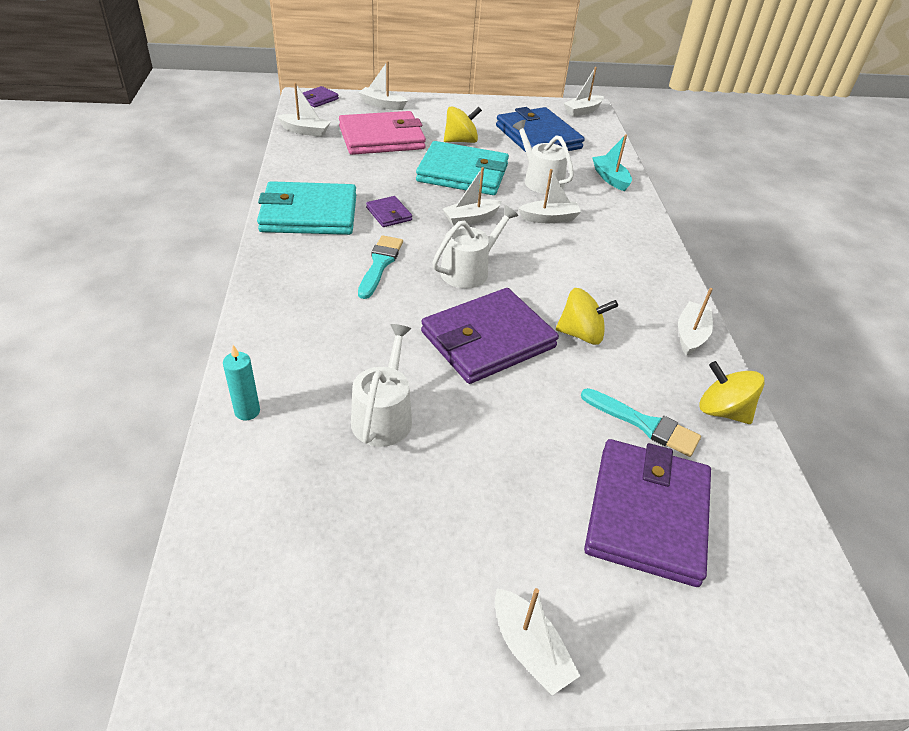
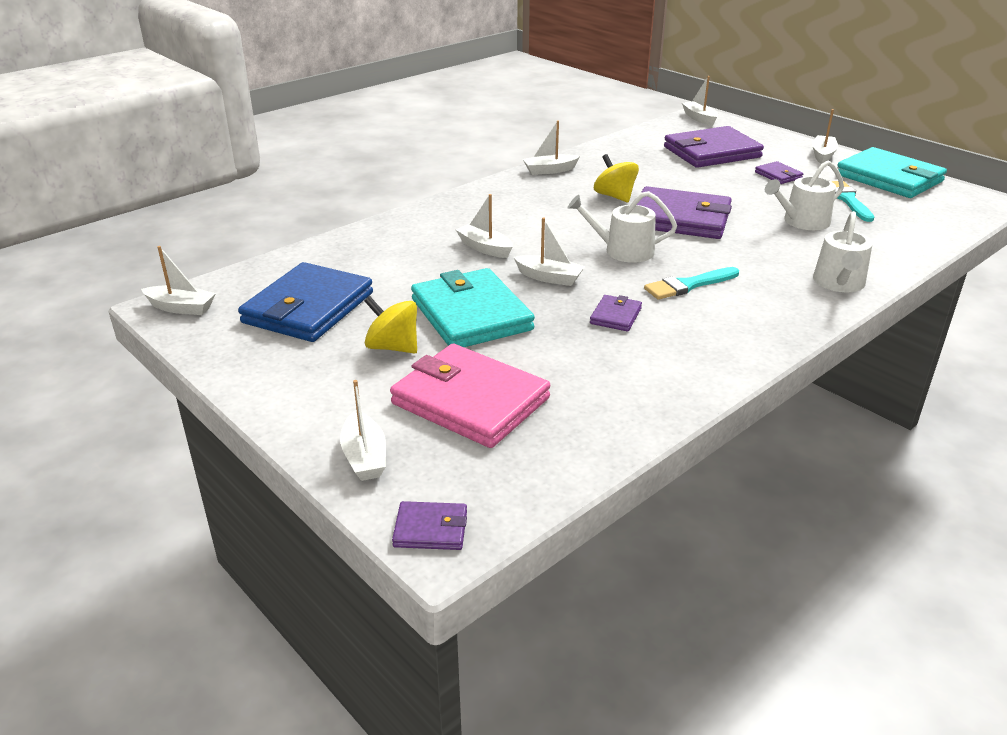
camera: 125 degrees left, 10 degrees down
(247, 411) = (893, 257): turquoise candle -> none
(305, 131) = (547, 469): white boat -> white boat (699, 118)
(309, 214) = (695, 354): turquoise wallet -> turquoise wallet (889, 178)
(510, 513) = (778, 175): none -> purple wallet
(540, 180) = (417, 273): white watering can -> white watering can (839, 283)
(610, 178) = (357, 246): turquoise boat -> none
(644, 424) = (655, 165): turquoise brush -> turquoise brush (848, 200)
(722, 411) = (605, 152): yellow spinning top -> none

